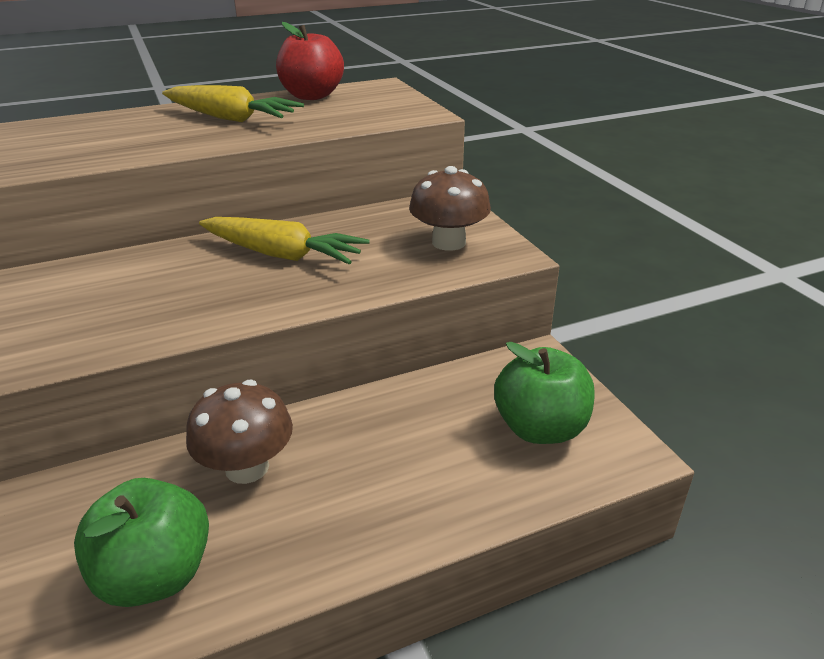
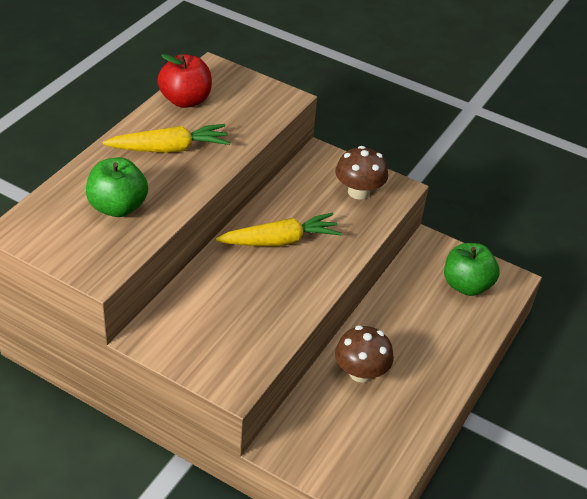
camera: 40 degrees left, 10 degrees up
(156, 575) = (383, 436): green apple -> green apple (117, 207)

